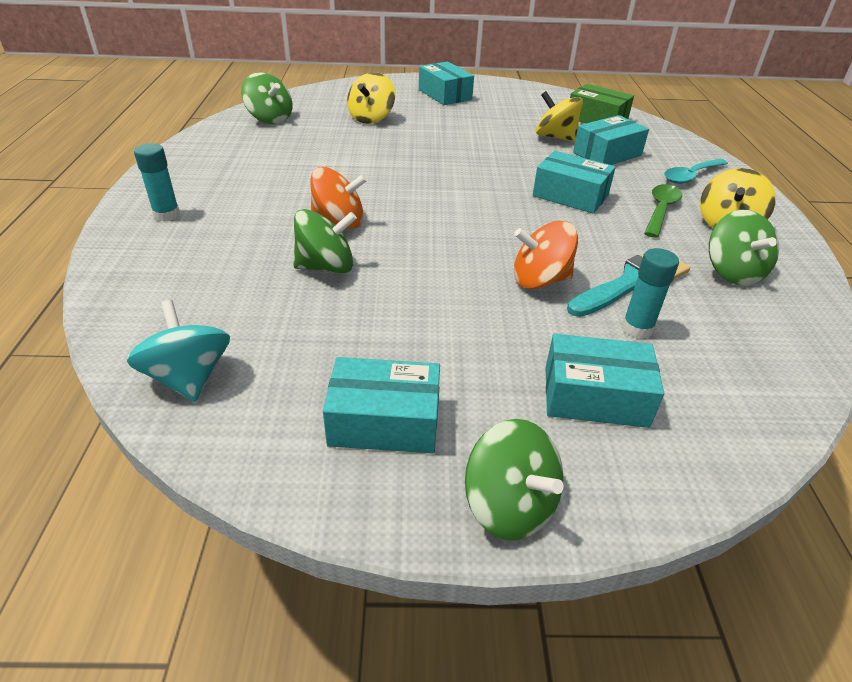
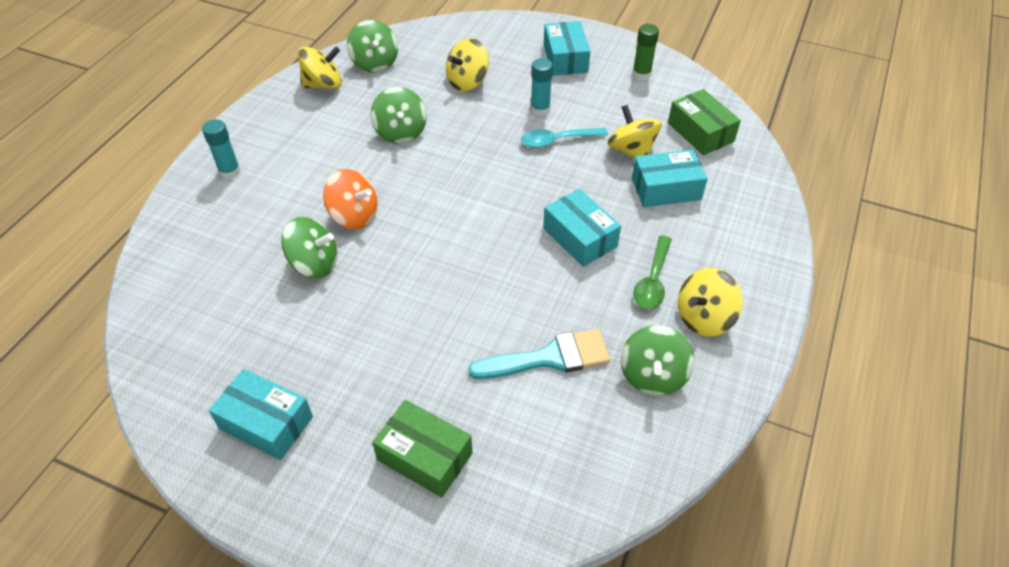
camera: 25 degrees right, 10 degrees up
(189, 377) = (167, 341): turquoise spinning top -> none
(227, 139) = (323, 85): none -> yellow spinning top
(509, 505) = (300, 517): green spinning top -> green spinning top (400, 132)
(516, 95) = (641, 74): none -> green glue stick
(540, 280) = (472, 330): orange spinning top -> none
(595, 396) = (424, 456): turquoise box -> green box
(637, 328) = (511, 406): turquoise glue stick -> turquoise glue stick (540, 109)
(660, 210) = (653, 281): green spoon -> green spoon turned 150 degrees clockwise
(691, 176) = (728, 243): turquoise spoon -> turquoise spoon (557, 140)

